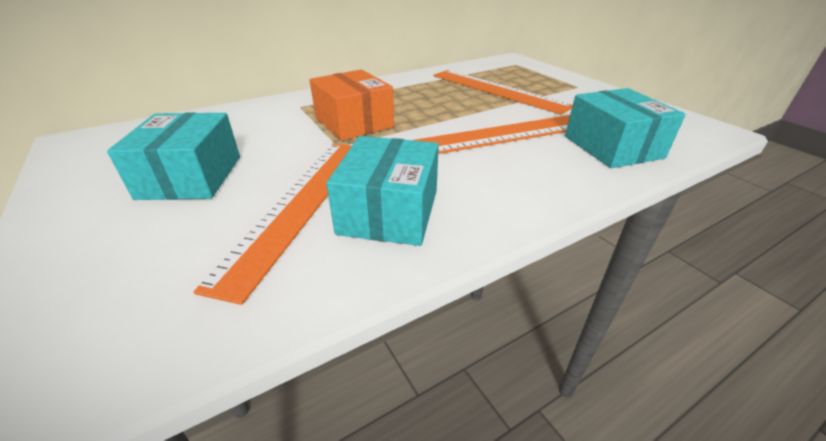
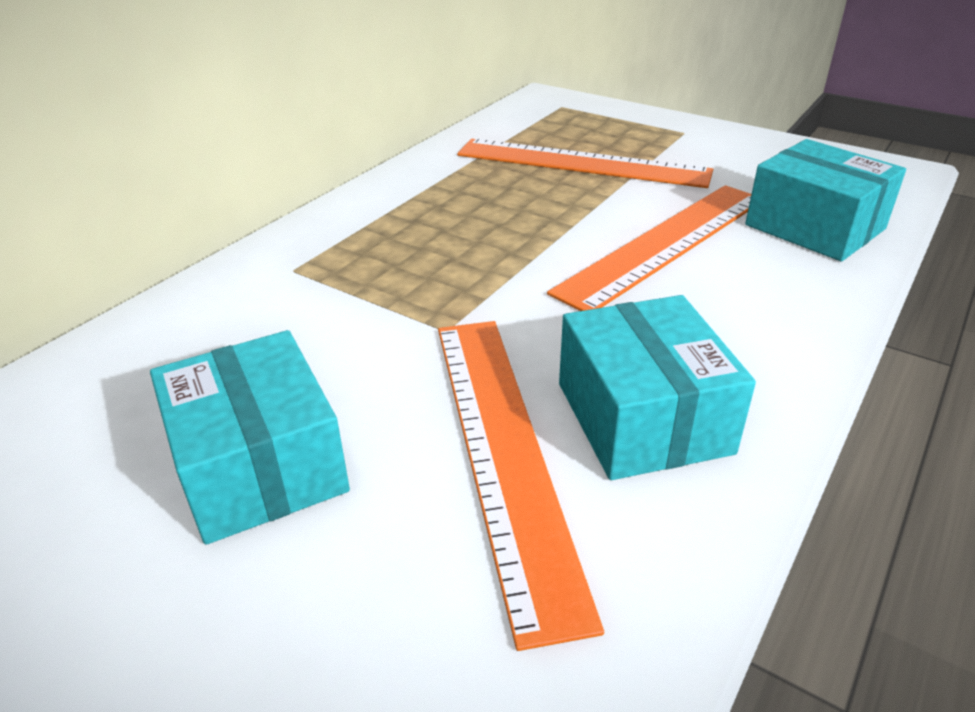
camera: 25 degrees left, 0 degrees up
(354, 122) = (424, 278): orange box -> none

